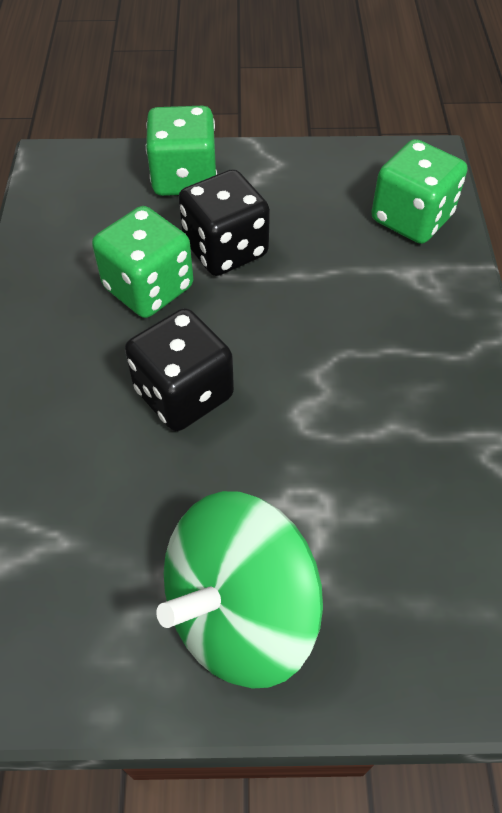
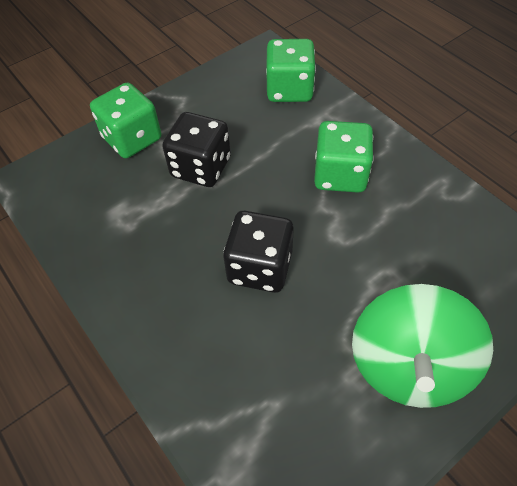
camera: 35 degrees left, 0 degrees up
(148, 288) = (176, 219): green dice -> green dice (340, 175)

